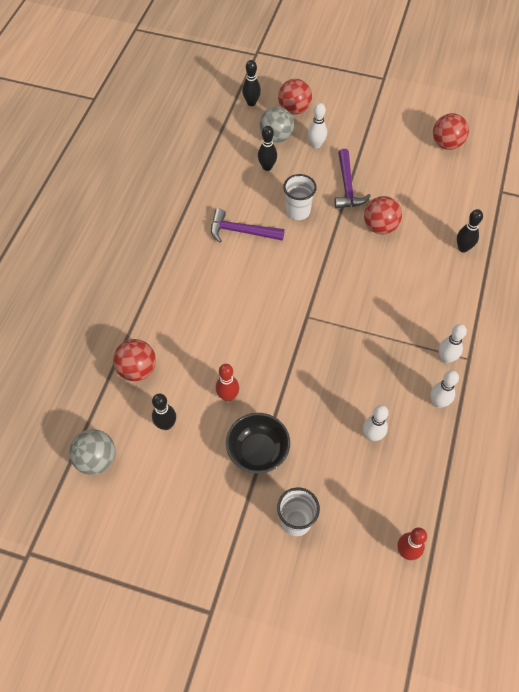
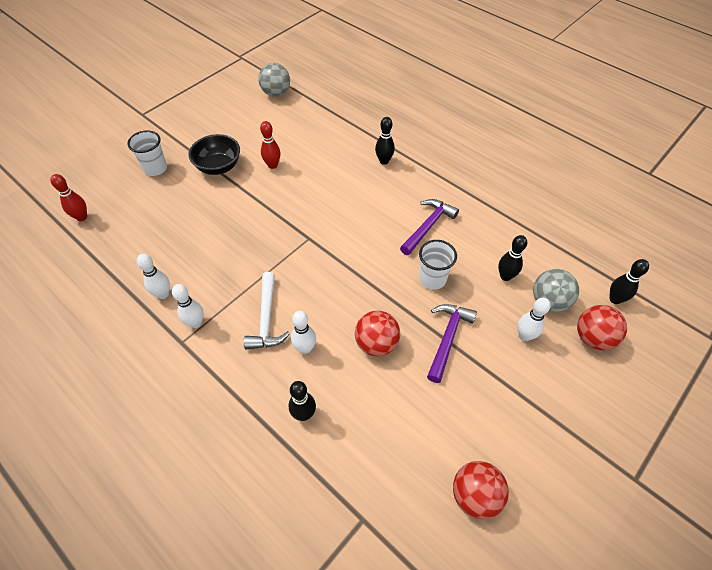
camera: 115 degrees right, 5 degrees down
(137, 369) = (329, 126): red ball -> none
(166, 424) = (275, 129): black bowling pin -> black bowling pin (384, 161)
(347, 186) = (447, 338): purple hammer -> purple hammer turned 90 degrees clockwise
(372, 435) = (175, 235): white bowling pin -> white bowling pin (305, 348)
(407, 308) = (266, 319): none -> white hammer

